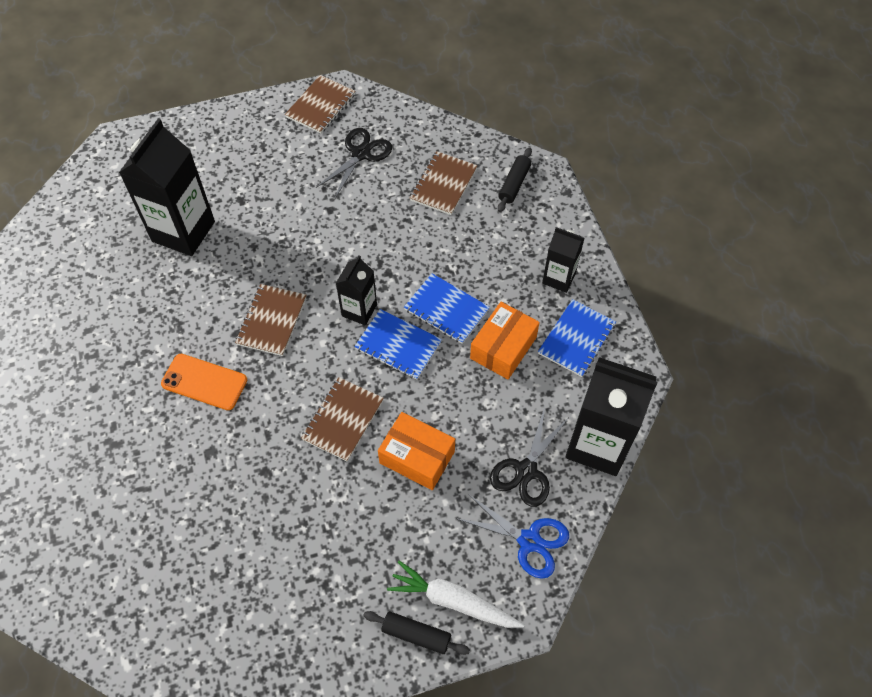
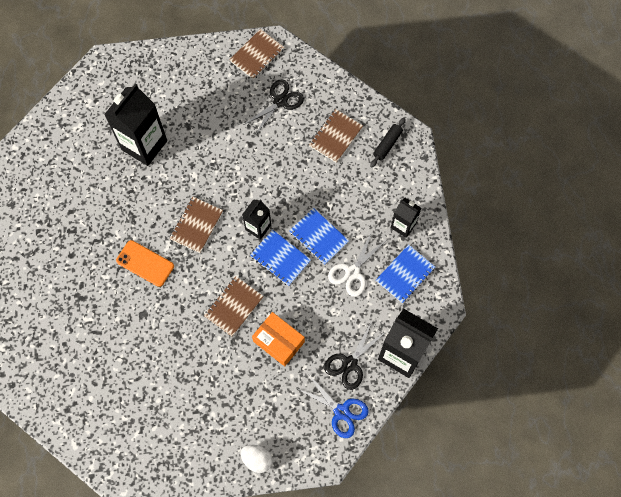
camera: 10 degrees right, 10 degrees up
(416, 634) = (257, 459): black rolling pin -> white egg
(453, 600) = (284, 442): white carrot -> none
(503, 348) = (352, 272): orange box -> white scissors

